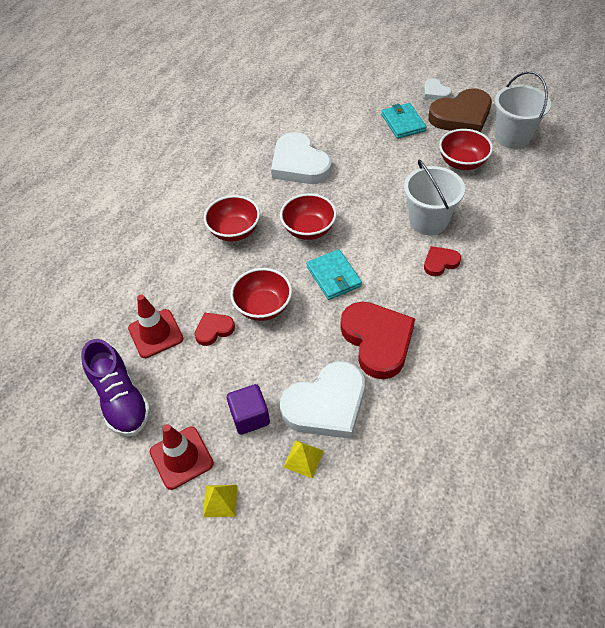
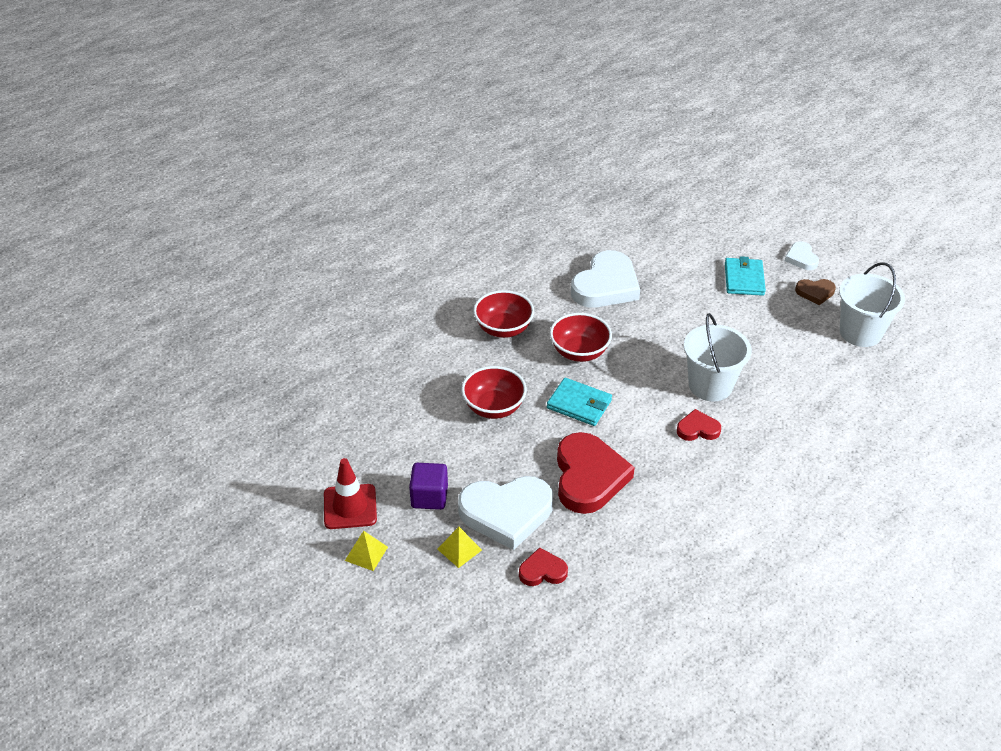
camera: 20 degrees right, 10 degrees down
(121, 400) = (320, 440): purple shoe -> none
(155, 333) = (379, 395): red traffic cone -> none
(214, 330) = (435, 411): red heart -> red heart (542, 571)
(299, 164) = (606, 285): white heart -> white heart turned 135 degrees counterclockwise
(334, 276) = (579, 404): turquoise wallet -> turquoise wallet turned 60 degrees counterclockwise
(461, 116) = (815, 292): brown heart -> brown heart, size x0.49
(462, 162) = (785, 340): red bowl -> none

